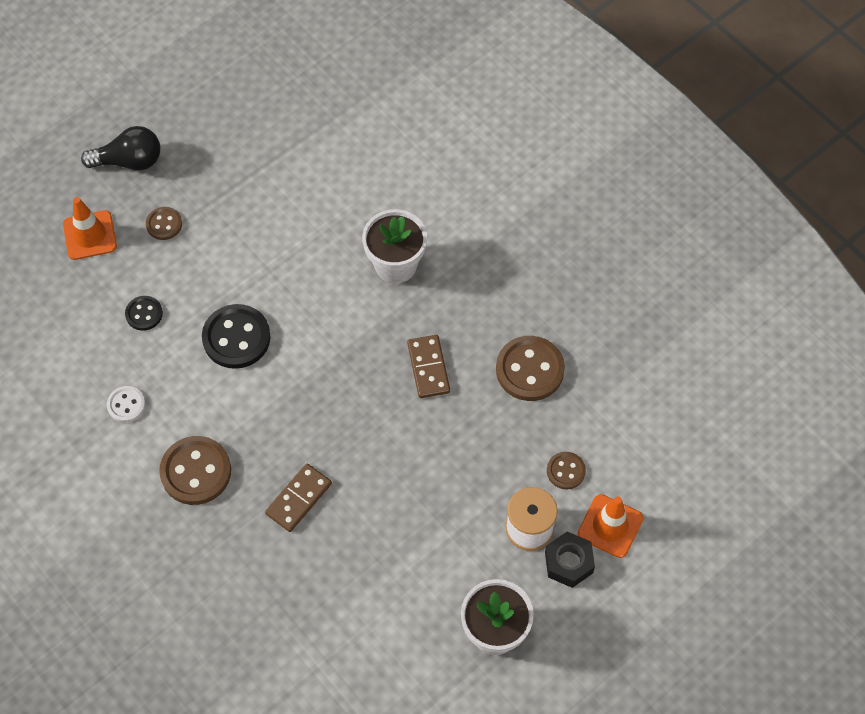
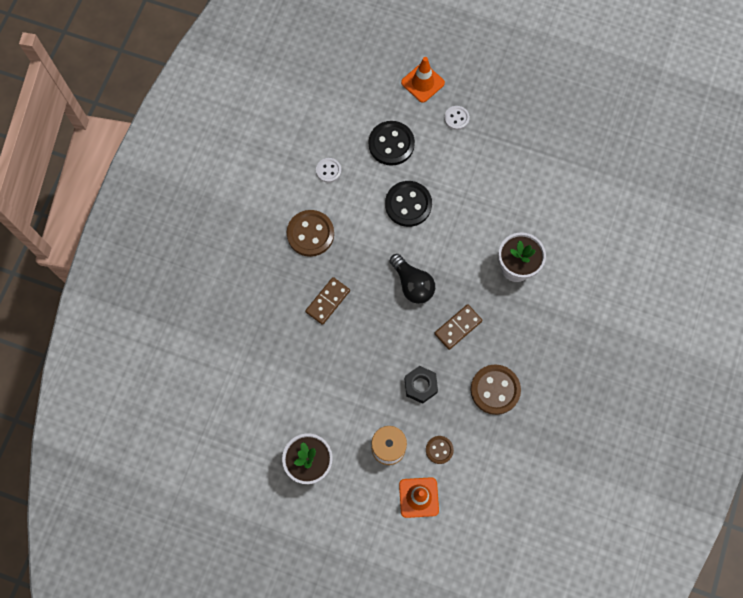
camera: 60 degrees right, 10 degrees up
(129, 161) = (486, 73): black light bulb -> black light bulb (412, 284)
(144, 314) = (391, 144): black button -> black button, size x1.82
(164, 224) = (456, 118): brown button -> white button
(298, 499) = (327, 301): brown domino -> brown domino turned 60 degrees counterclockwise
(568, 563) = (379, 484): black nut -> black nut (420, 386)

